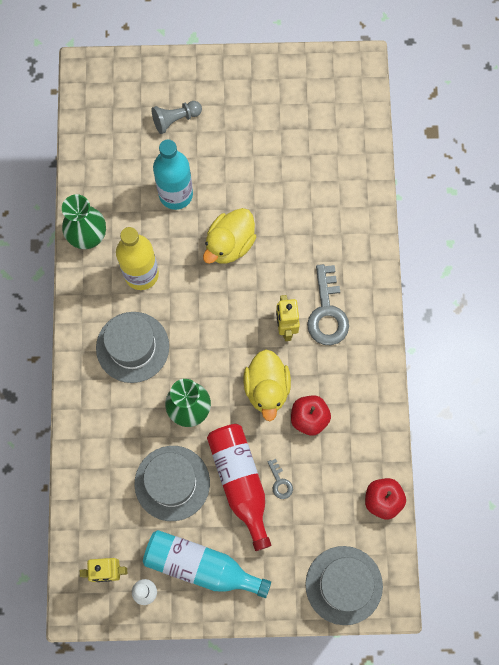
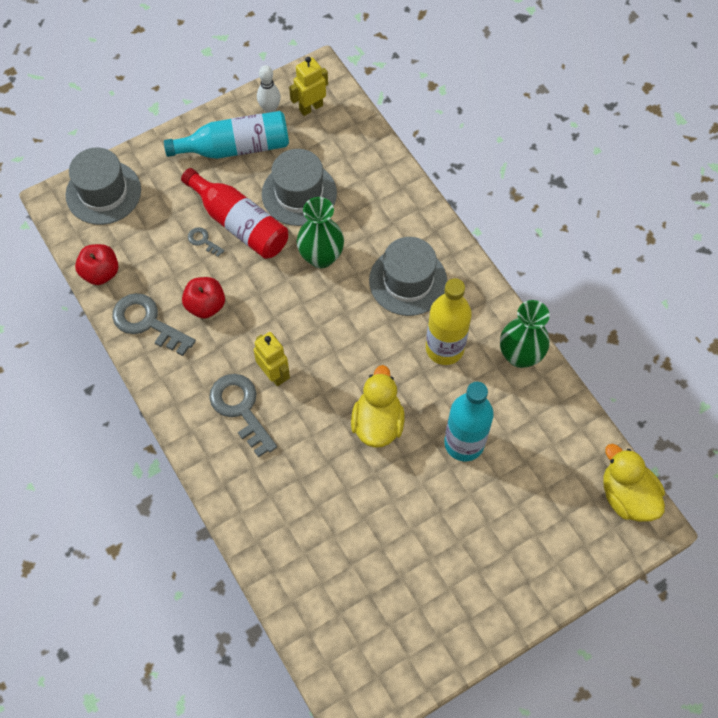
camera: 150 degrees right, 10 degrees down
(175, 119) = (518, 523): grey pawn -> none
(267, 388) = (260, 310): yellow duck -> yellow duck (627, 496)
(365, 429) = (147, 322): none -> grey key

